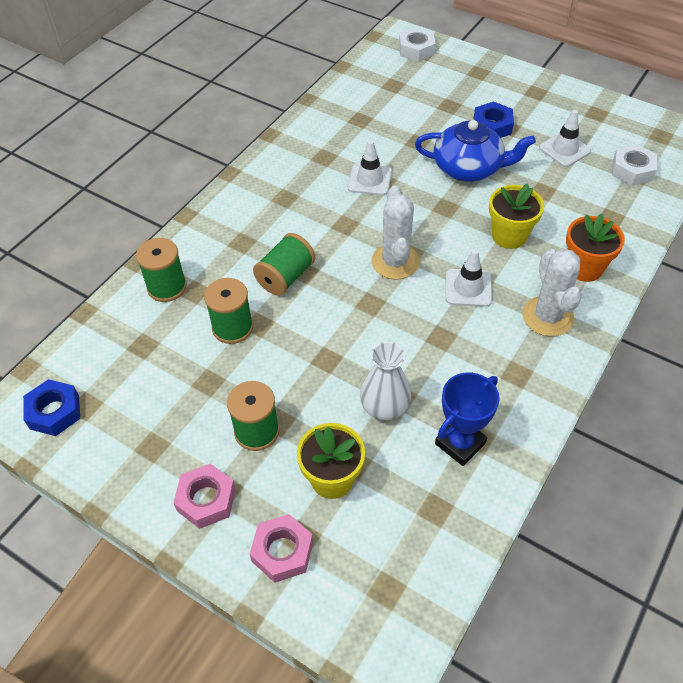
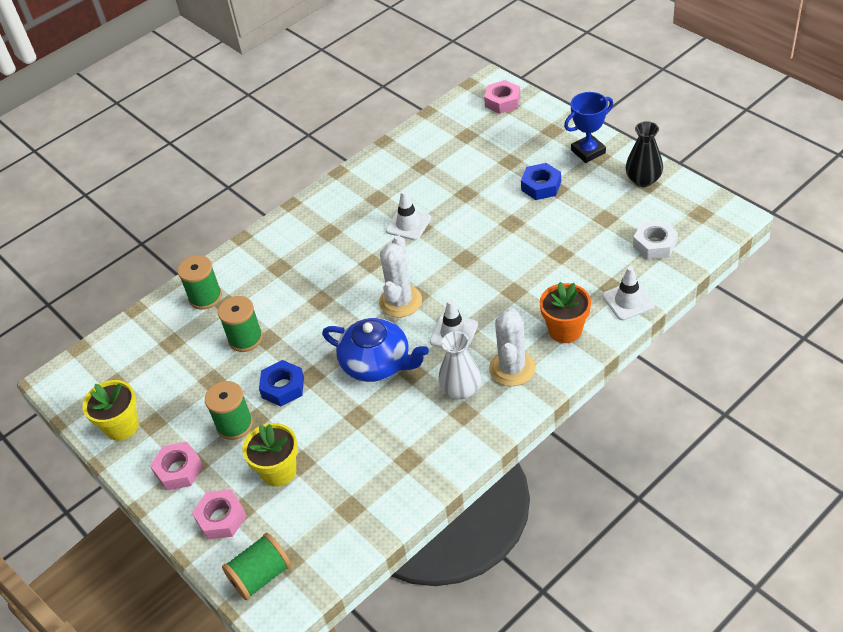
camera: 20 degrees right, 5 degrees down
(54, 412) = (89, 385): blue nut -> blue nut (283, 387)
(285, 277) = (303, 302): green spool -> green spool (260, 576)
(384, 407) = (342, 422): white vase -> white vase (461, 390)
(416, 49) = (502, 101): white nut -> pink nut
(460, 443) = (391, 461): blue trophy -> blue trophy (588, 151)
(468, 168) = (501, 224): blue teapot -> blue teapot (377, 363)
(509, 236) = (510, 292): yellow flower pot -> yellow flower pot (122, 426)
(564, 149) = (599, 216): white traffic cone -> white traffic cone (628, 301)
(590, 110) = (643, 180): none -> black vase

